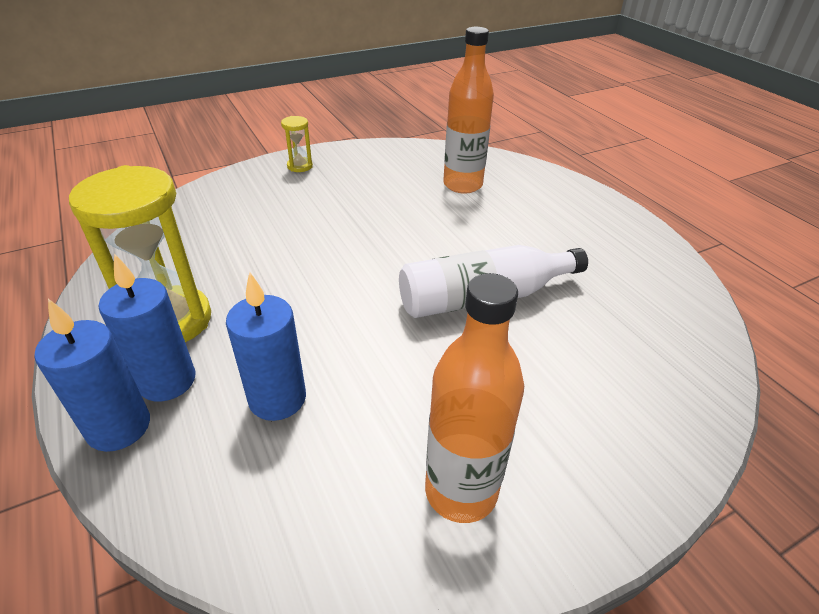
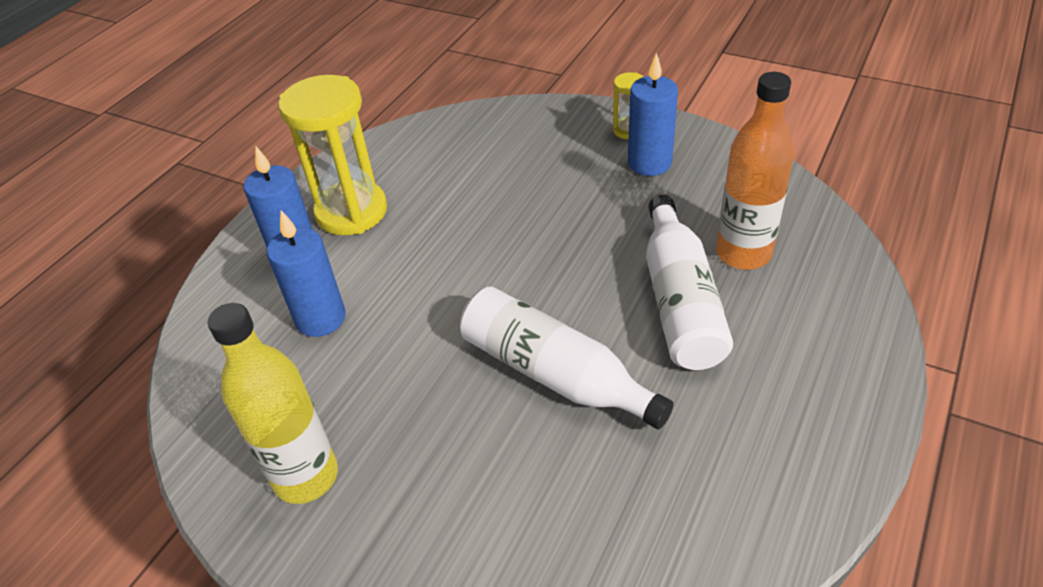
camera: 60 degrees right, 5 degrees up
(119, 427) = (243, 262): blue candle -> blue candle (649, 163)
(461, 491) = (306, 477): orange bottle -> yellow bottle
(475, 221) = (680, 301): none -> white bottle

